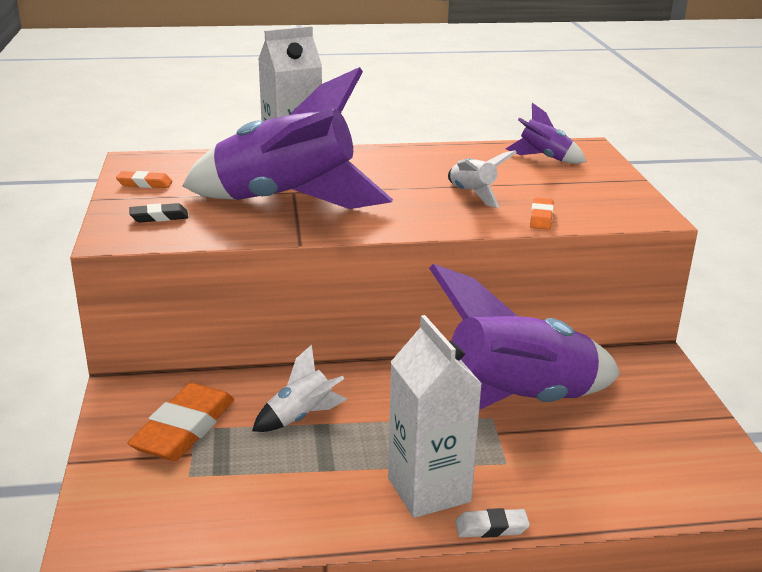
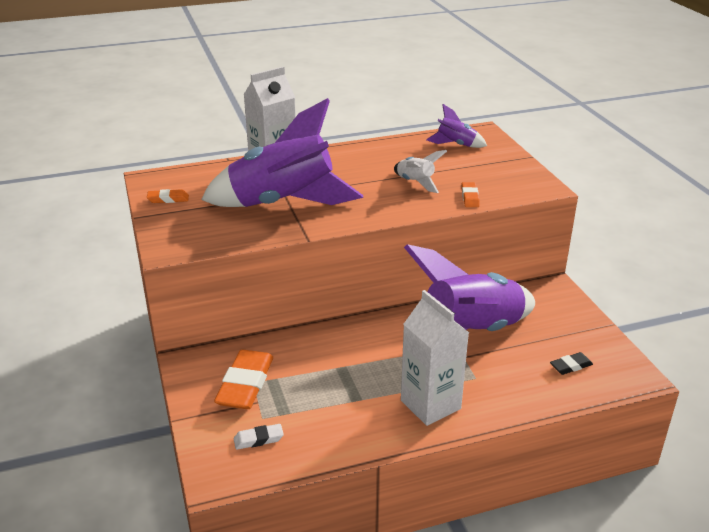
camera: 10 degrees left, 5 degrees up
(159, 217) = (194, 228): black eraser -> black eraser (571, 366)
(301, 417) = (325, 364): white rocket -> none
(491, 527) = (479, 425): white eraser -> white eraser (258, 439)

